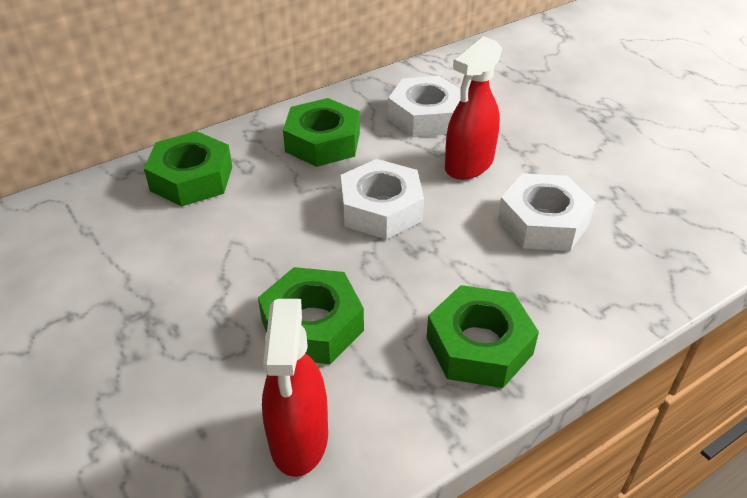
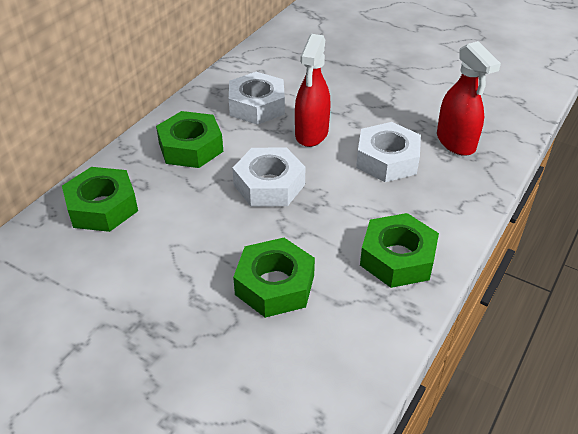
camera: 25 degrees left, 0 degrees up
(299, 439) = (318, 365): red spray bottle -> red spray bottle (456, 142)

